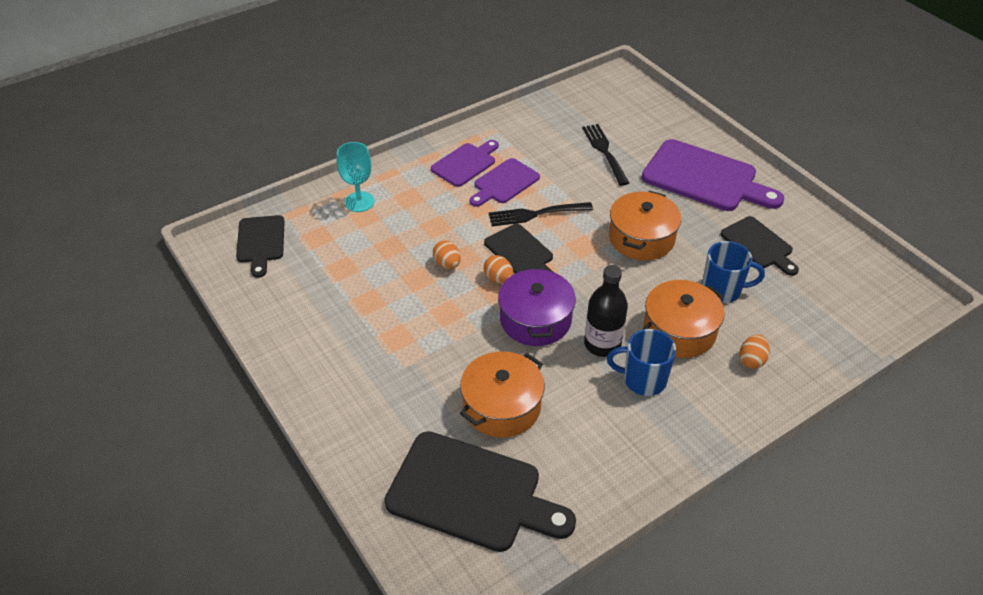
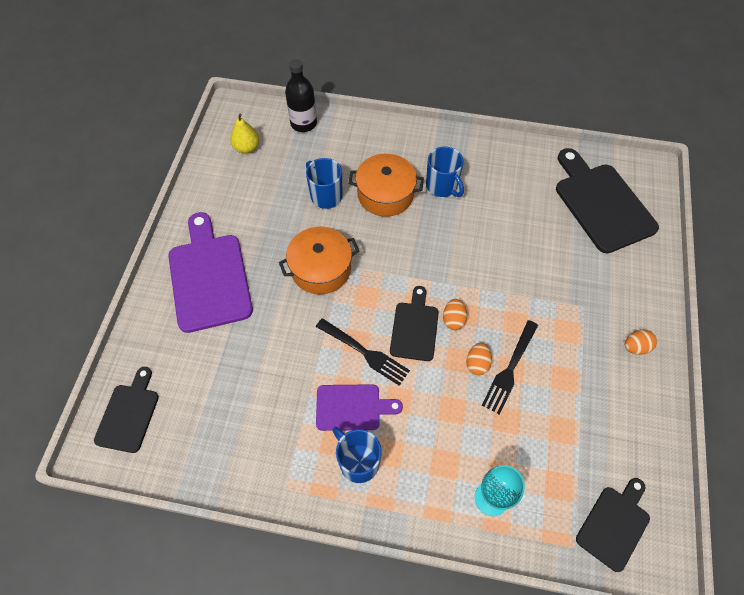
camera: 135 degrees left, 15 degrees up
(465, 163) = (358, 462): purple cutting board -> blue mug
(502, 406) = (540, 234): orange pot -> none
(535, 320) = (462, 269): purple pot -> none
(602, 344) = (439, 222): black bottle -> black bottle (303, 123)
(605, 152) = (238, 367): black fork -> black fork (510, 368)
(751, 360) = (370, 150): orange egg -> orange egg (635, 347)
(759, 245) = (259, 203): black cutting board -> black cutting board (129, 414)
(845, 276) = (246, 148): none -> yellow pear

